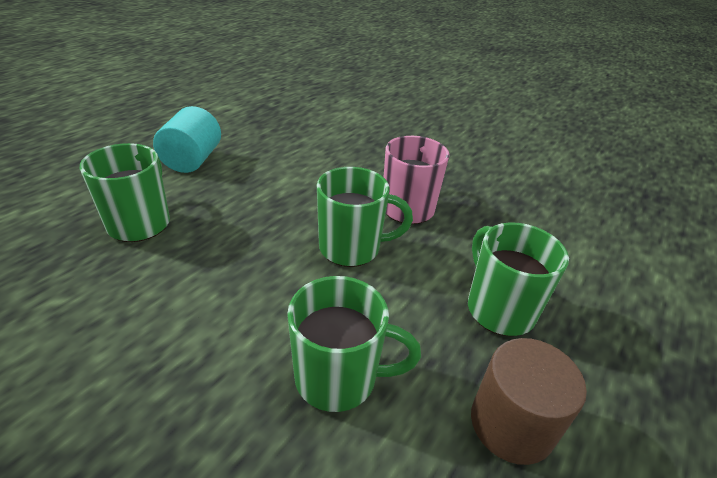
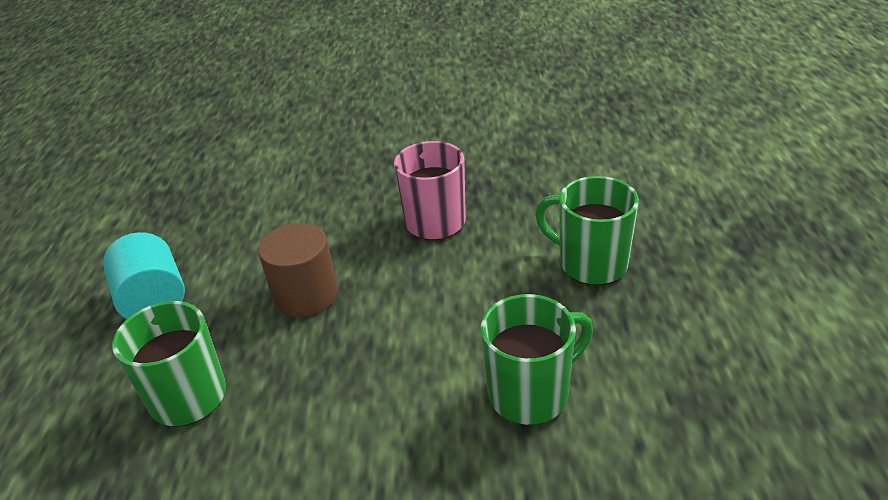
camera: 30 degrees left, 0 degrees up
(351, 248) = (426, 287): green mug -> none
(511, 424) = (673, 339): brown cylinder -> brown cylinder (305, 295)

